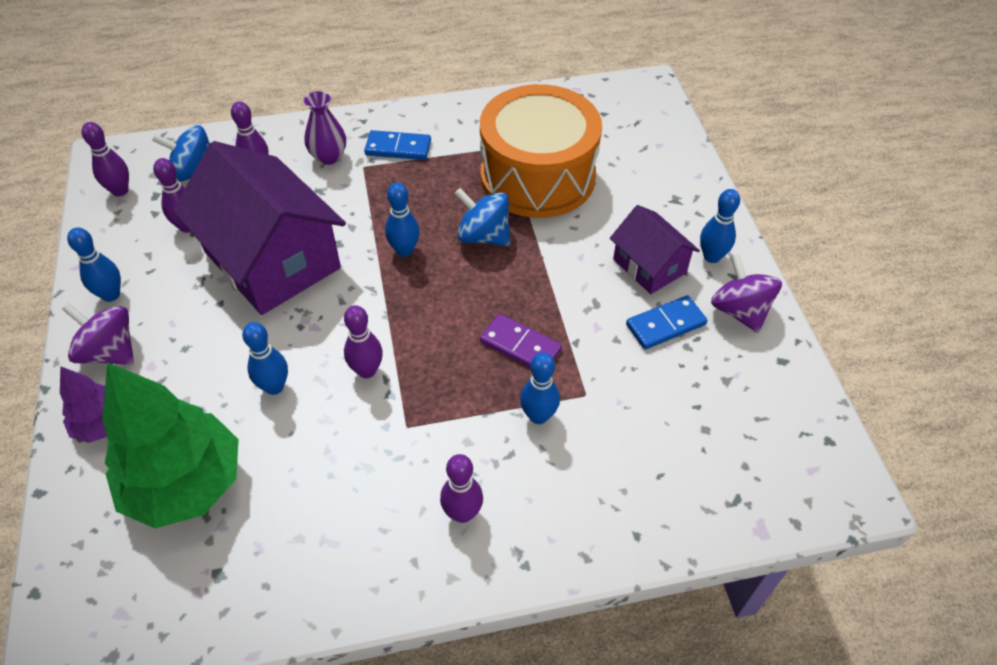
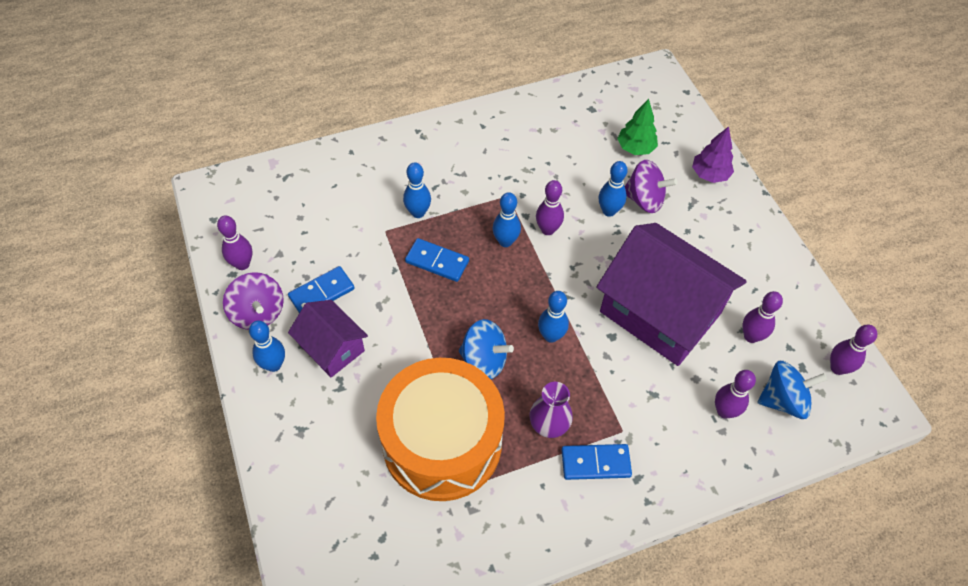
camera: 170 degrees right, 5 degrees up
(110, 352) = (739, 221): purple spinning top -> purple spinning top (644, 200)
(111, 295) = (770, 265): blue bowling pin -> blue bowling pin (505, 241)
(185, 484) = (635, 148): green tree -> green tree, size x0.51
(328, 157) = (662, 439): purple vase -> purple vase (549, 425)
(462, 513) = (459, 151): purple bowling pin -> purple bowling pin (242, 264)
(520, 346) = (437, 261): purple domino -> blue domino

